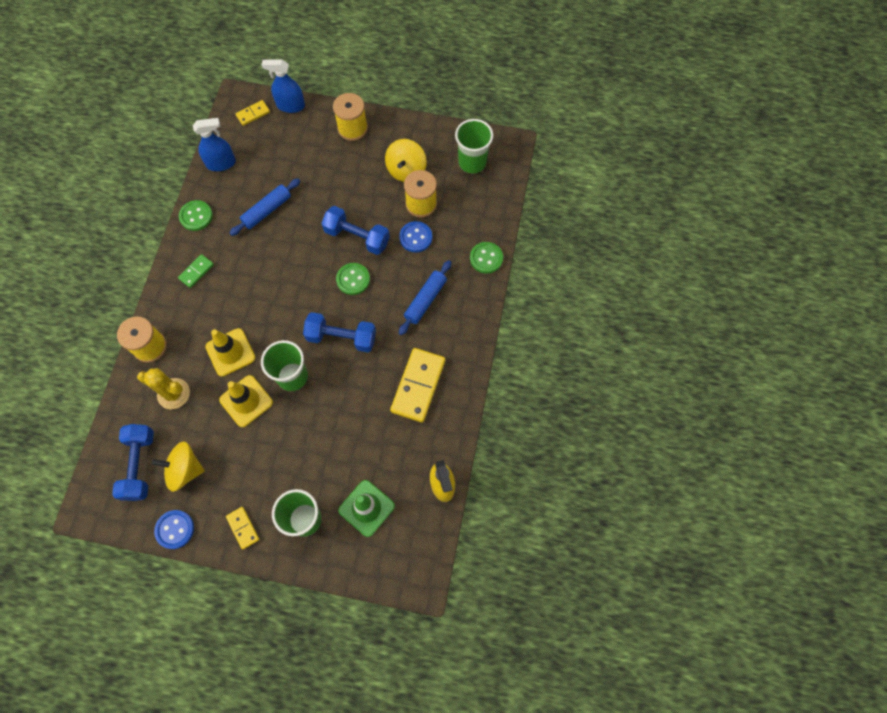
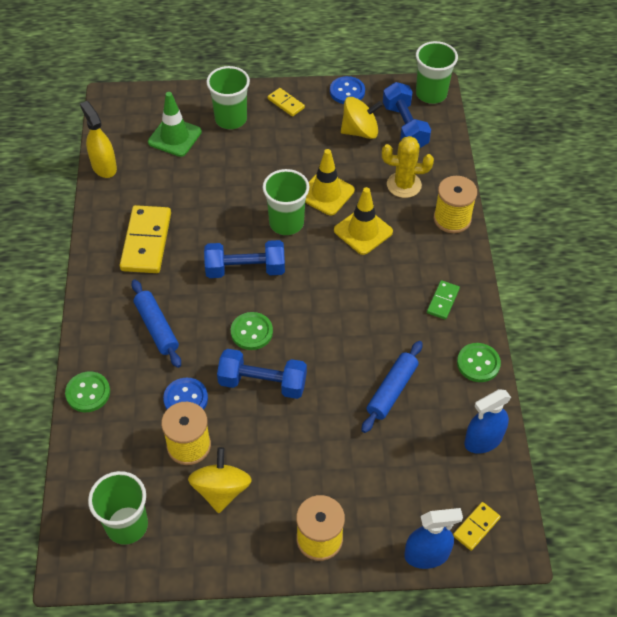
camera: 165 degrees right, 15 degrees down
(92, 504) = (431, 94): none -> green cup
(425, 300) = (157, 328): blue rolling pin -> blue rolling pin turned 45 degrees counterclockwise

